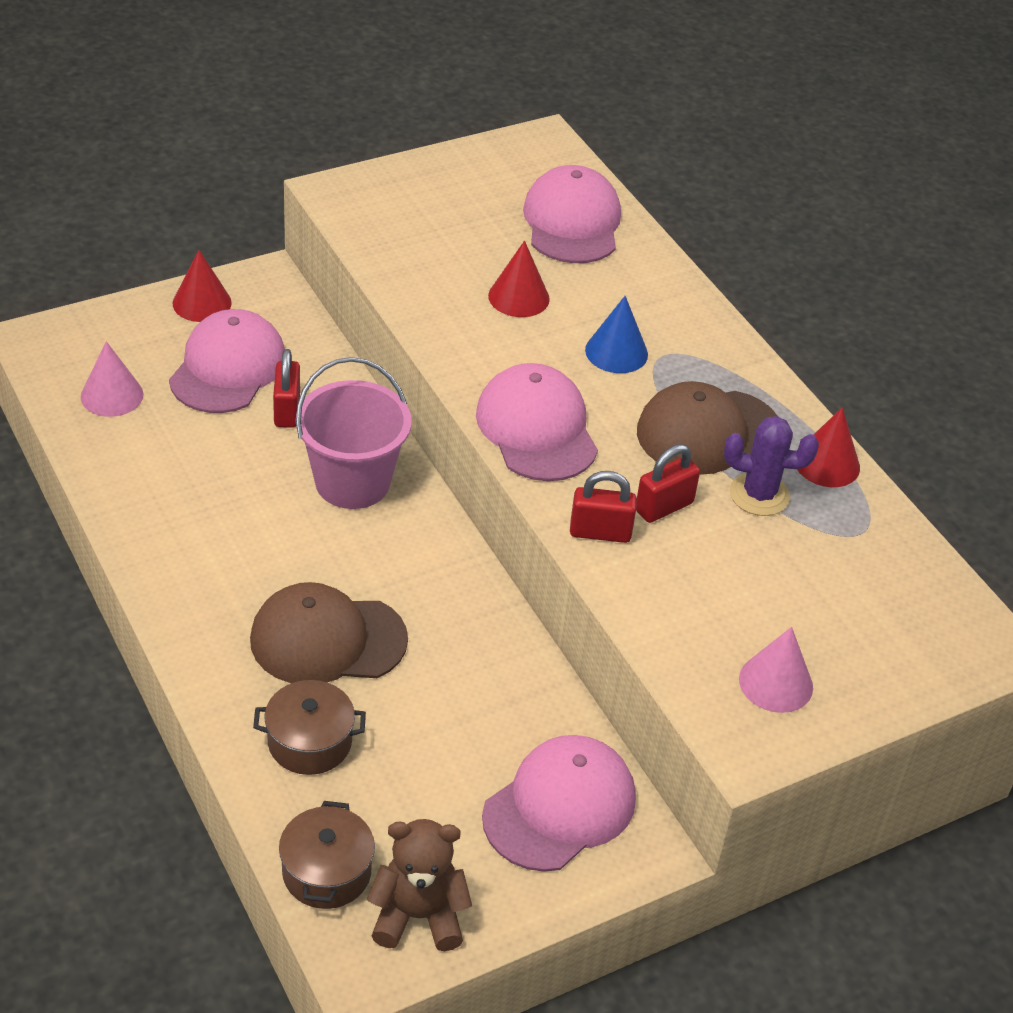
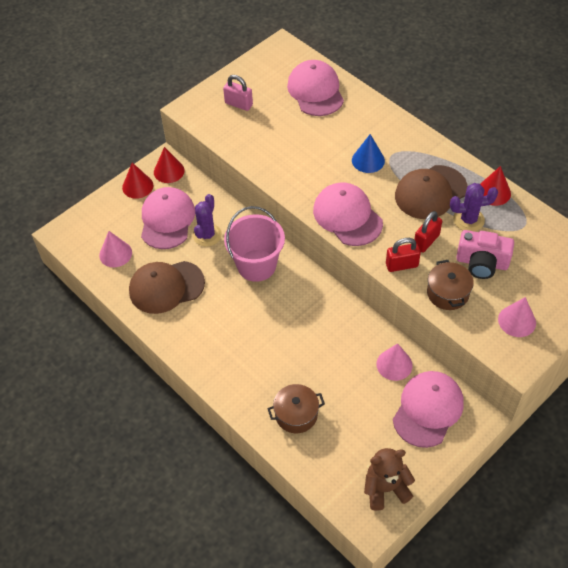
camera: 10 degrees left, 10 degrees up
(287, 410) = (207, 235): red padlock -> purple cactus
(326, 872) = (333, 480): brown pot -> brown pot (447, 293)
(327, 639) = (281, 356): brown cap -> brown cap (166, 287)
(425, 207) = (238, 104): none -> pink padlock
(518, 297) = (307, 143): red cone -> red cone (169, 171)
(530, 713) = (394, 364): none -> pink cone
(752, 570) = (482, 263): none -> pink camera

